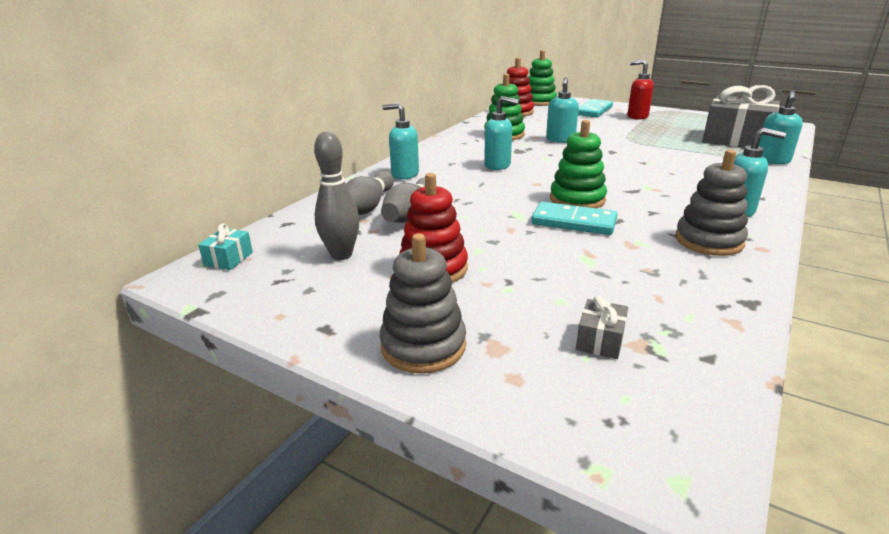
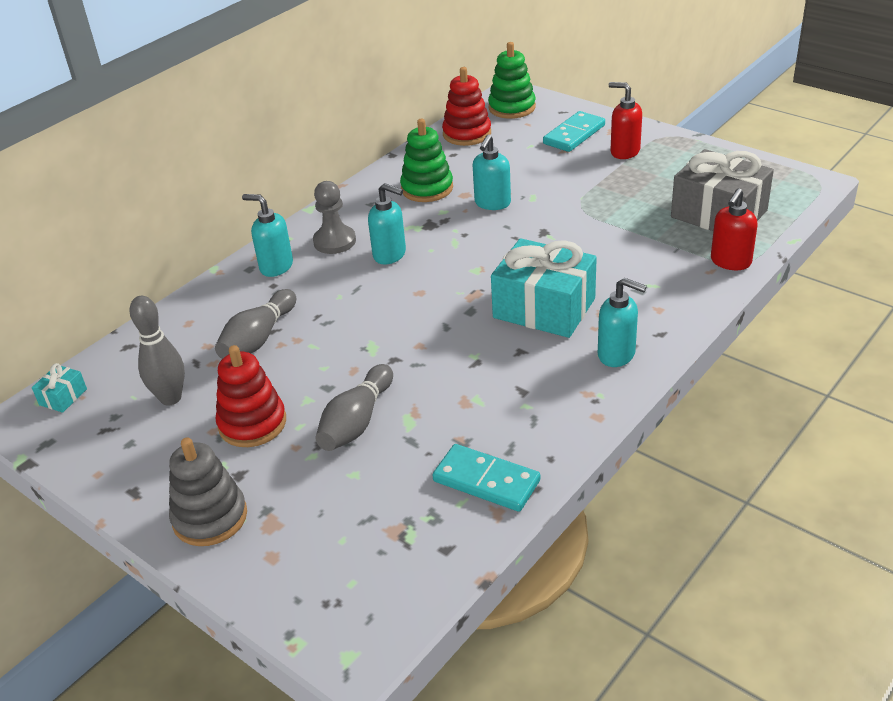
camera: 10 degrees right, 10 degrees up
(368, 206) = (218, 323): grey bowling pin -> grey bowling pin (357, 422)
(447, 160) = (334, 241): none -> grey pawn
(573, 222) = (425, 363): turquoise domino -> turquoise domino (486, 481)
(577, 199) = (449, 324): green stacking toy -> none
(600, 340) = (363, 523): grey gift -> none
(650, 188) = (544, 308): none -> turquoise gift
(708, 241) = (549, 401): grey stacking toy -> none
(772, 160) = (730, 262): turquoise soap dispenser -> red soap dispenser

